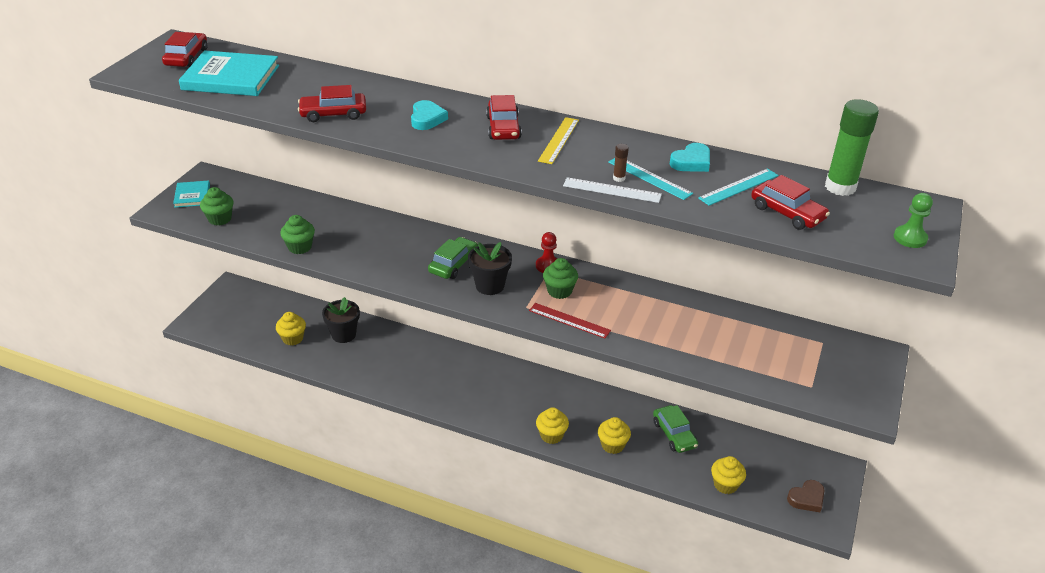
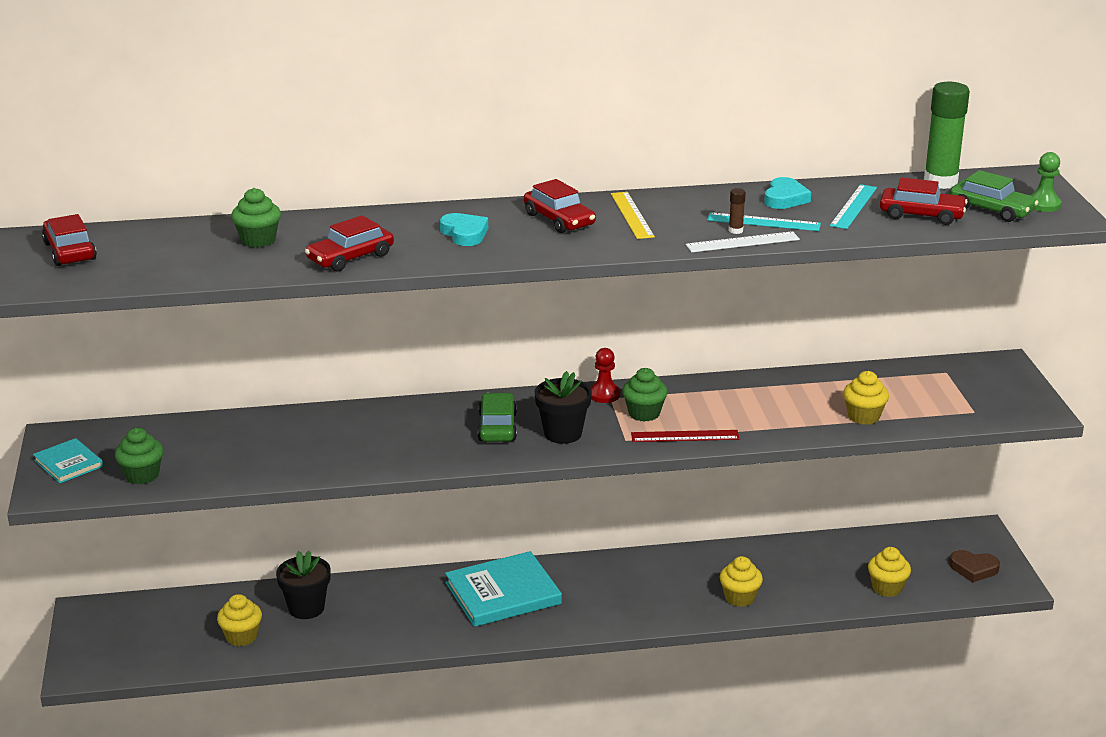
camera: 30 degrees left, 10 degrees down
(231, 77) = (165, 256): turquoise book -> turquoise book (503, 593)
(300, 247) = (288, 470): green cupcake -> green cupcake (258, 240)
(551, 435) = (665, 614): yellow cupcake -> yellow cupcake (863, 416)
(674, 434) = (793, 563): green car -> green car (991, 209)
(807, 498) = (973, 569): brown heart -> brown heart turned 75 degrees clockwise

